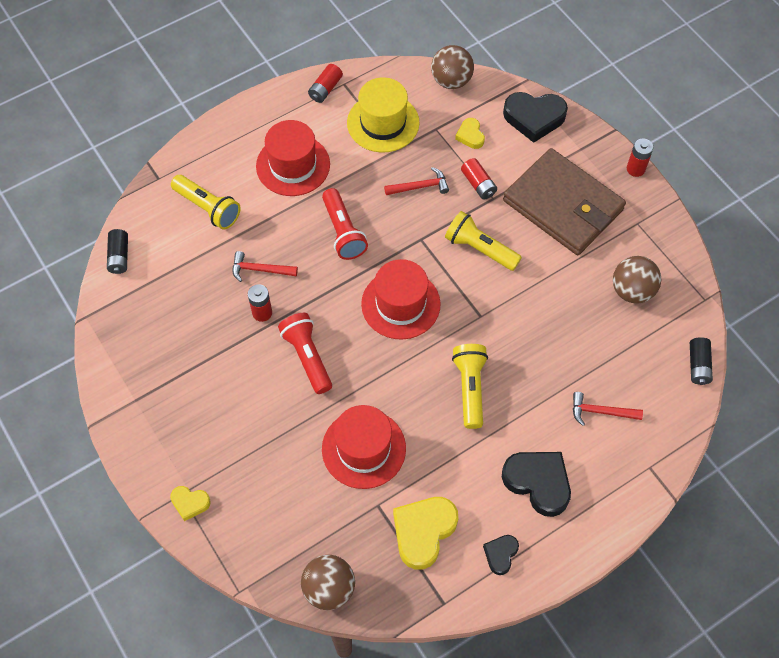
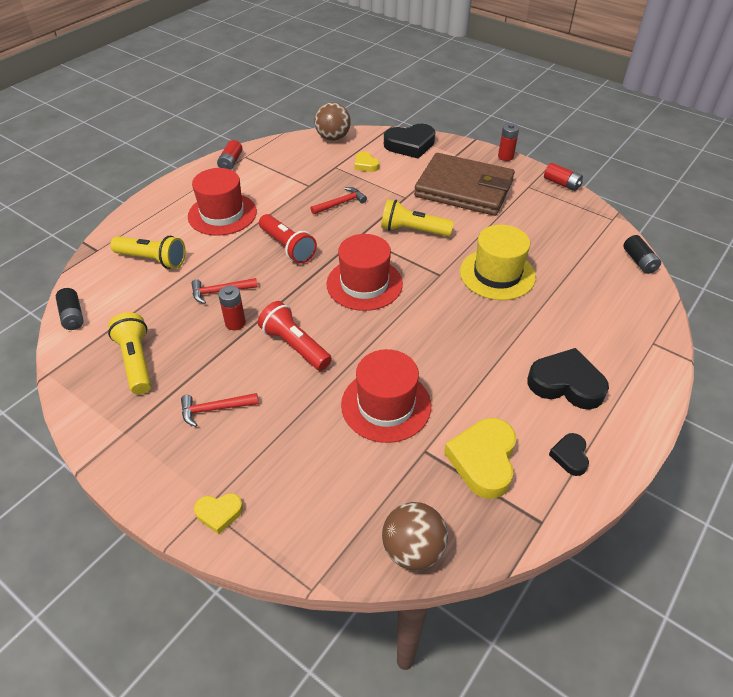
camera: 20 degrees left, 15 degrees down
(383, 123) = (289, 172): yellow hat -> yellow hat (497, 274)
(470, 388) = (460, 328): yellow flashlight -> yellow flashlight (136, 361)
(478, 184) = (388, 191): red battery -> red battery (561, 184)
(601, 412) = (584, 314): red hammer -> red hammer (215, 409)
(632, 291) = (553, 227): brown ball -> none

